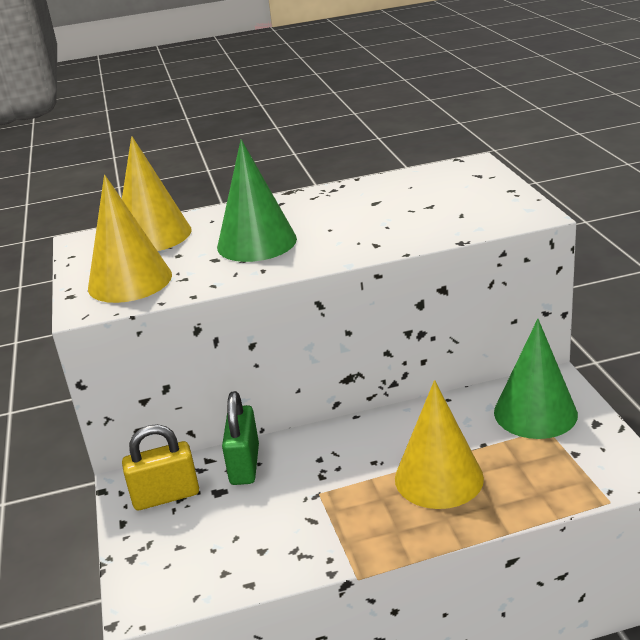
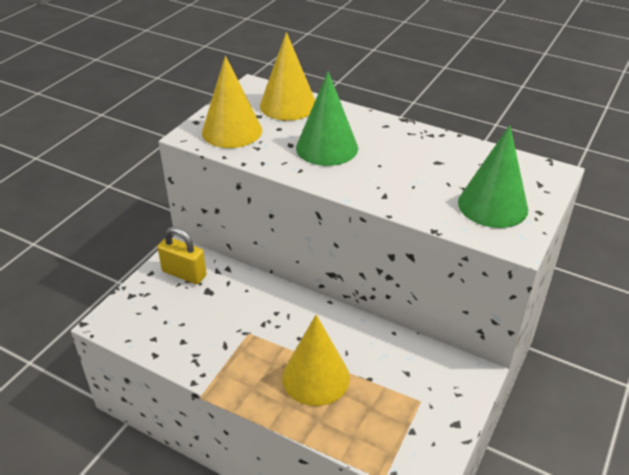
camera: 40 degrees right, 10 degrees up
(244, 465) = (238, 285): green padlock -> none
(535, 413) = (429, 385): green cone -> green cone (492, 205)

